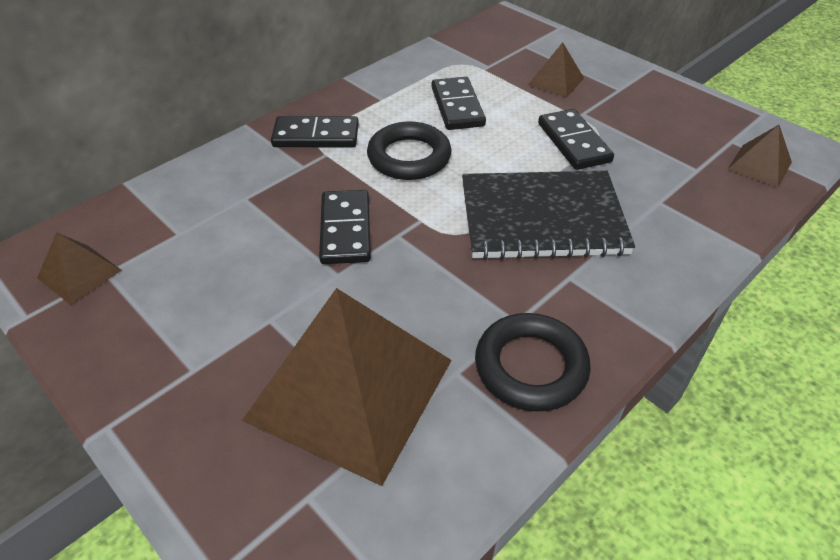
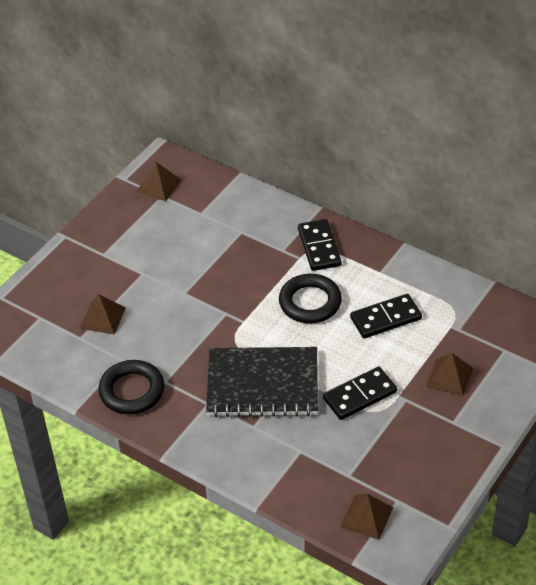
camera: 80 degrees right, 0 degrees up
(345, 230) = (224, 287): black domino -> none
(350, 389) = (102, 318): brown pyramid -> brown pyramid, size x0.44
(542, 218) = (262, 384): black notebook -> black notebook turned 75 degrees counterclockwise

